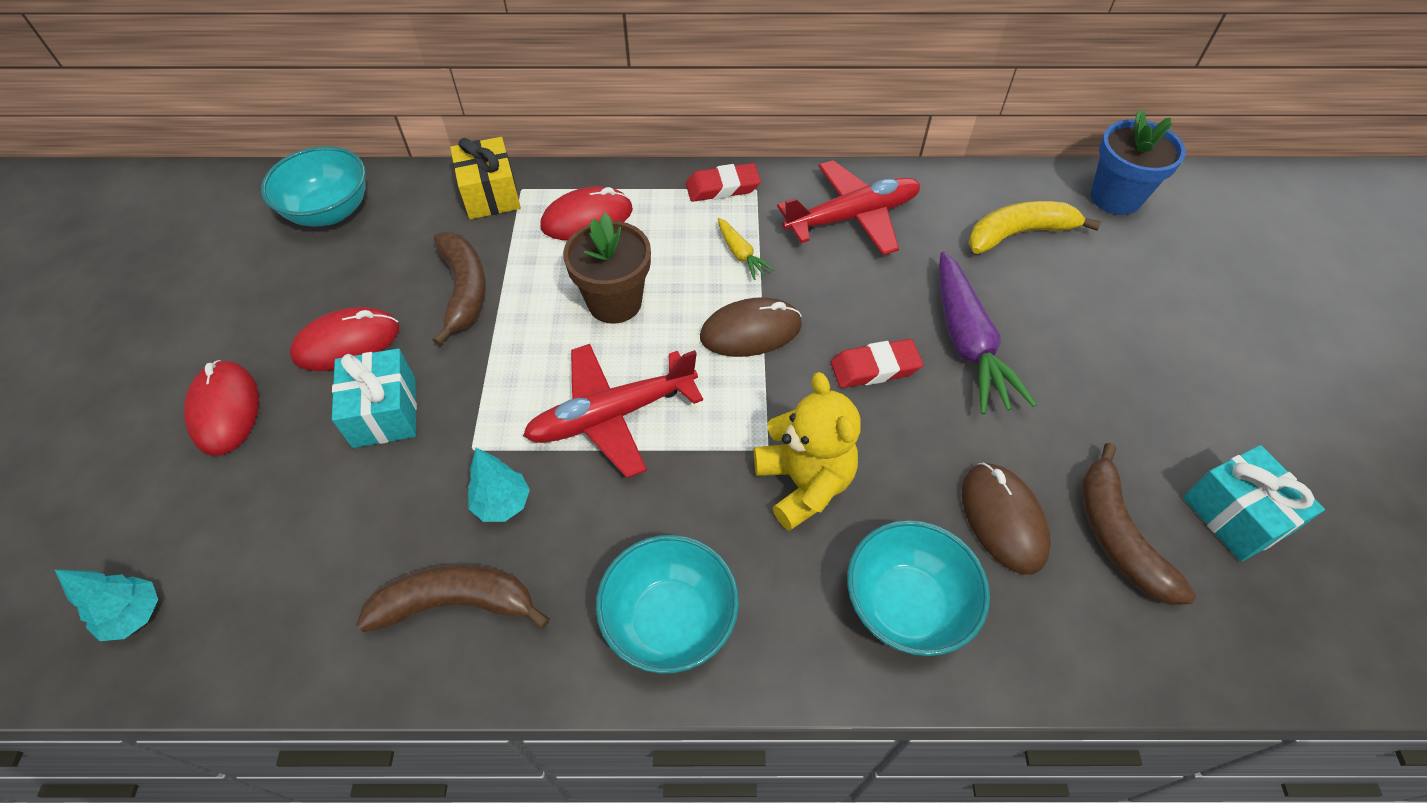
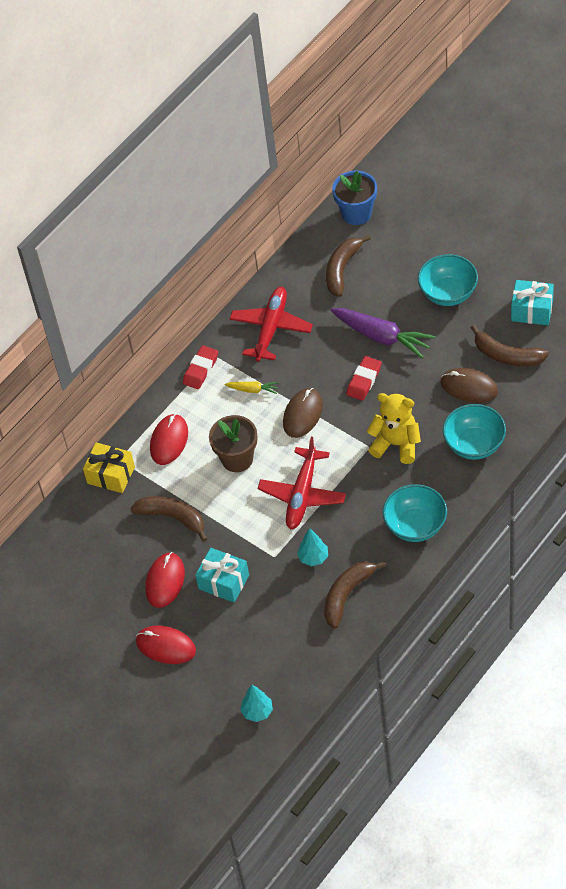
camera: 45 degrees left, 0 degrees up
(330, 211) = (57, 554): turquoise bowl -> turquoise bowl (448, 293)
(1019, 234) = (342, 269): yellow banana -> brown banana

